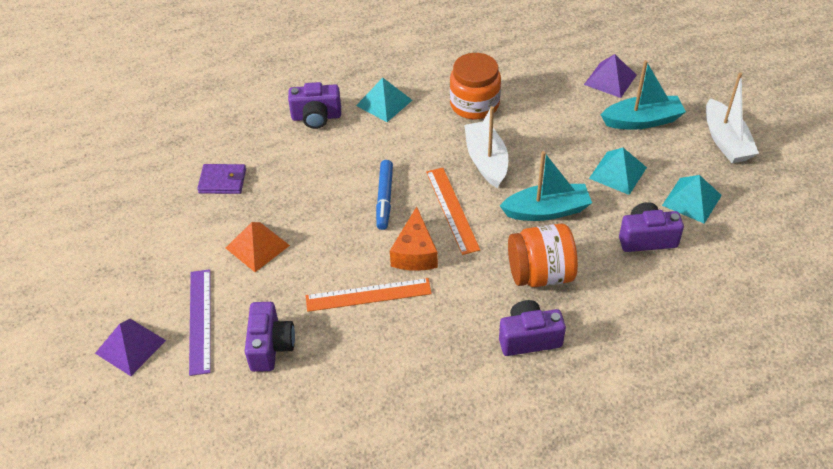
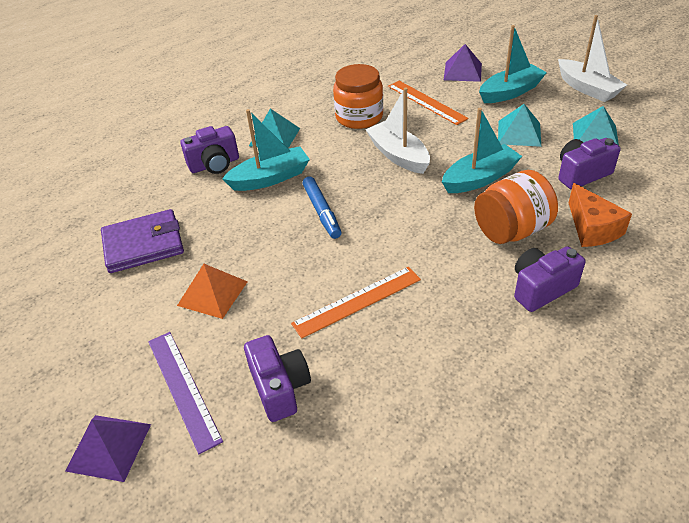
camera: 20 degrees left, 5 degrees down
(222, 181) = (143, 244): purple wallet -> purple wallet, size x1.55
(358, 148) = (270, 178): none -> turquoise boat
(415, 253) = (381, 249): orange cheese -> orange cheese (592, 228)
(452, 210) = (393, 202): orange ruler -> orange ruler (426, 102)

